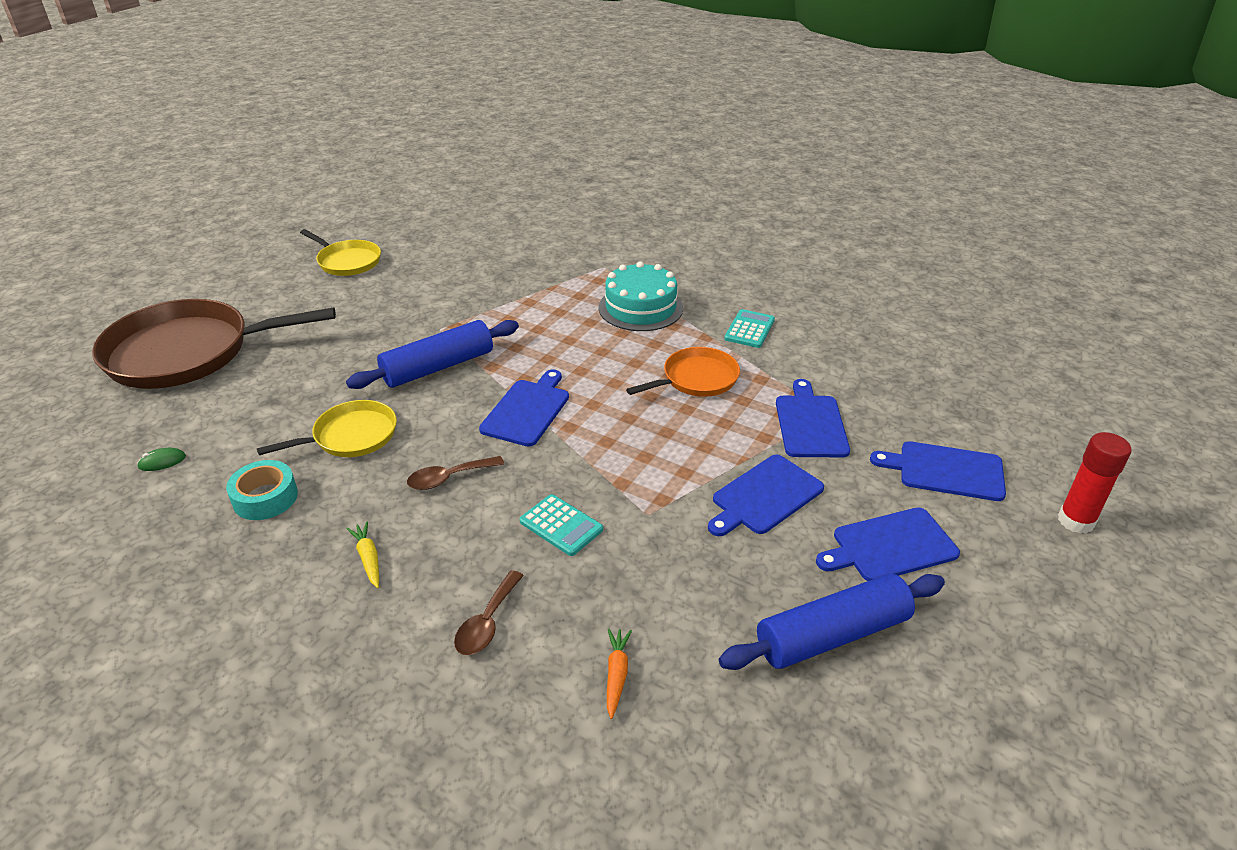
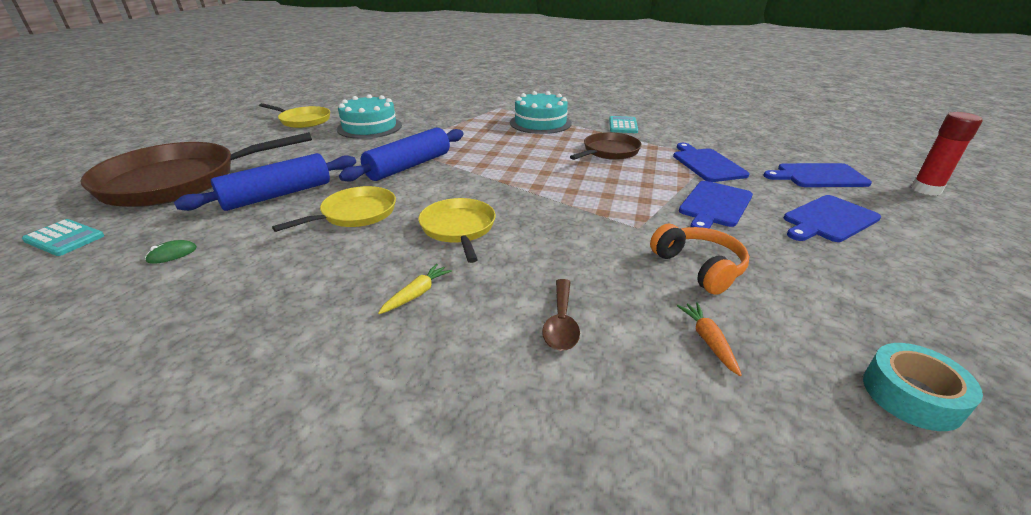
camera: 15 degrees left, 5 degrees down
(265, 498) = (291, 265): turquoise tape -> turquoise tape (911, 395)
(368, 558) = (416, 294): yellow carrot -> yellow carrot turned 75 degrees clockwise
(421, 286) = (369, 127): none -> turquoise cake
(449, 478) = (458, 228): brown spoon -> yellow pan
(527, 410) = (496, 181): blue cutting board -> none
(561, 525) = (575, 244): turquoise calculator -> turquoise calculator (64, 238)
(675, 584) = (699, 267): none -> orange headphones
(697, 379) = (609, 151): orange pan -> brown pan
(832, 635) = (848, 279): blue rolling pin -> blue rolling pin (278, 195)

